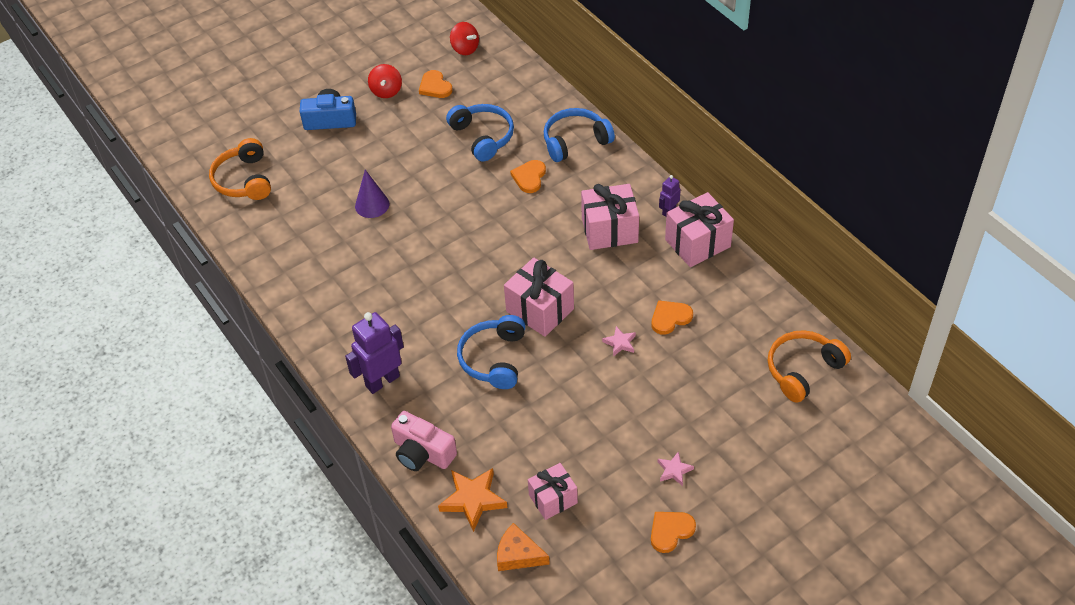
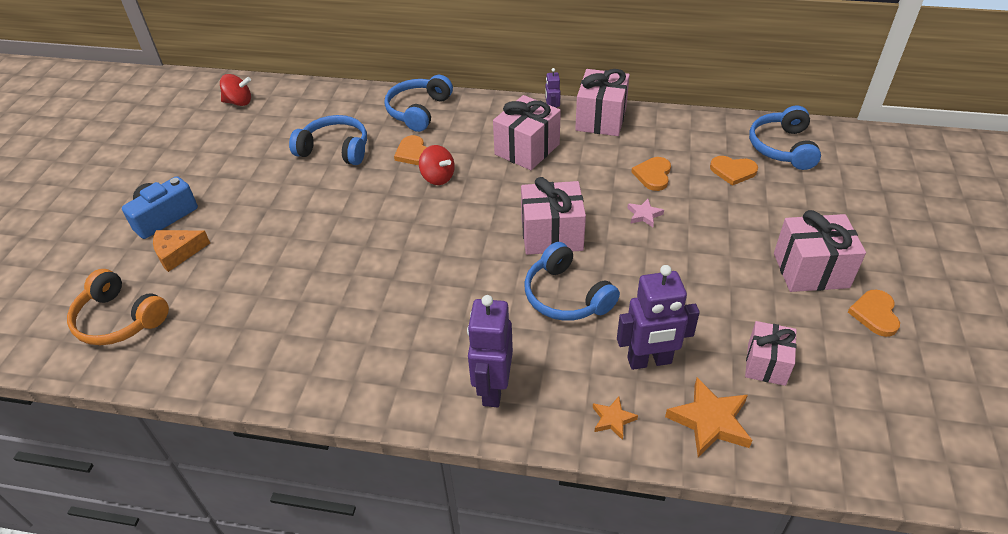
camera: 45 degrees left, 5 degrees down
(372, 205) = (293, 255): purple cone -> none
(386, 91) = (198, 166): red spinning top -> red spinning top (438, 177)
(422, 452) = (613, 419): pink camera -> orange star
(435, 86) = (243, 139): orange heart -> orange heart (733, 171)
(487, 438) = (649, 361): none -> purple robot
(518, 554) = (809, 433): orange cheese -> orange cheese (178, 253)
(674, 470) = (811, 270): pink star -> pink gift
(803, 370) = (782, 147): orange headphones -> blue headphones

